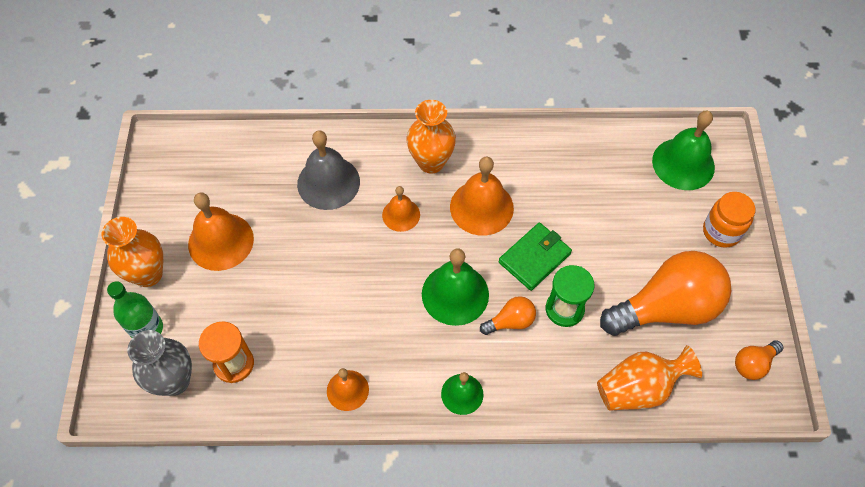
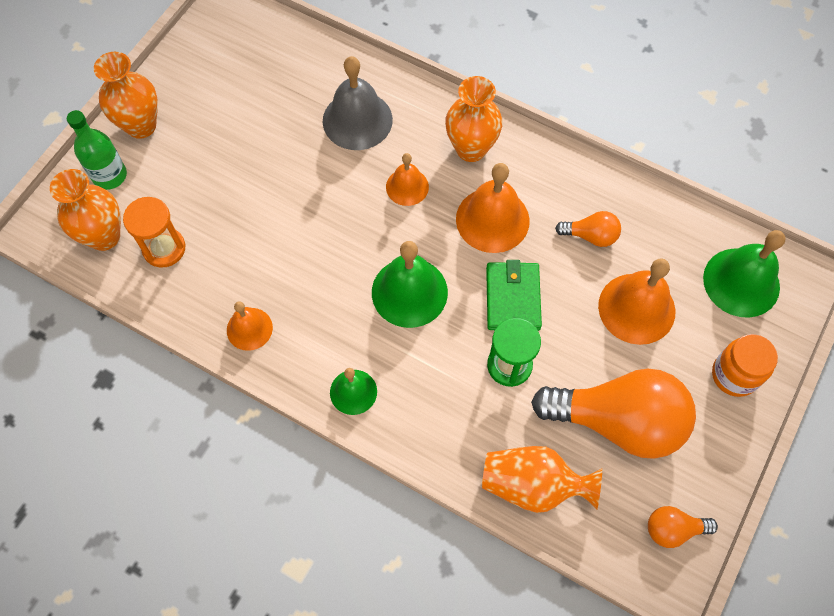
camera: 30 degrees right, 5 degrees up
(174, 381) = (104, 236): grey vase -> orange vase
(221, 241) = (223, 127): orange bell -> orange bell (636, 308)
(510, 321) = (446, 348): orange light bulb -> orange light bulb (591, 236)
(534, 258) = (513, 298): green wallet -> green wallet turned 75 degrees counterclockwise

